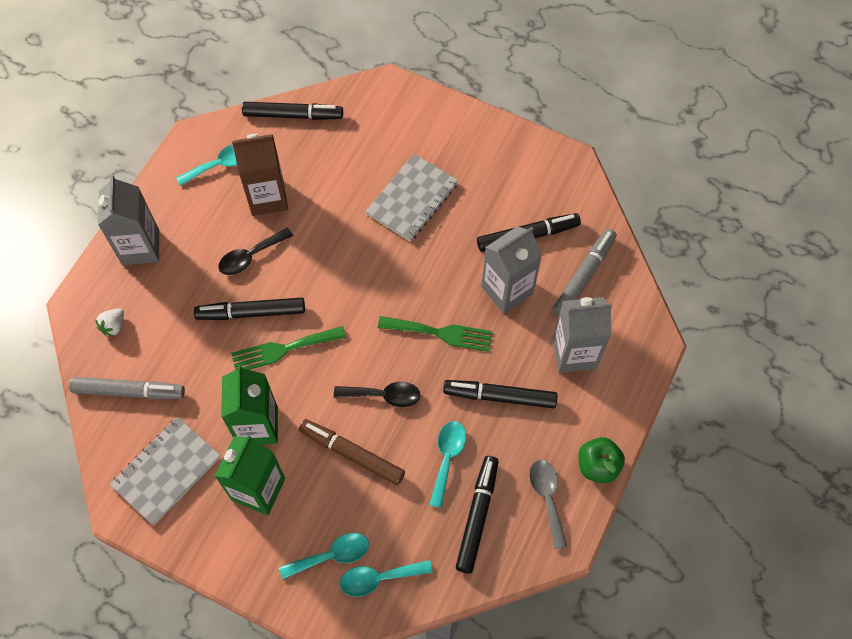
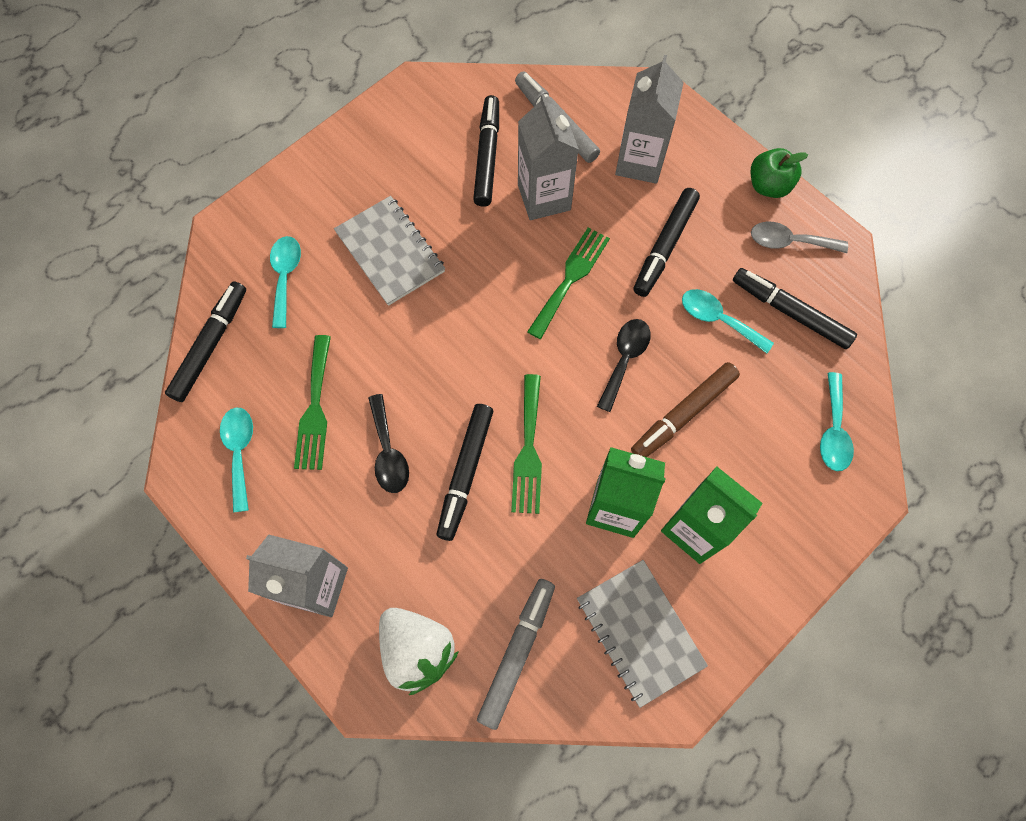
camera: 70 degrees left, 5 degrees up
(114, 326) = (417, 650): white strawberry -> white strawberry, size x2.06
(267, 197) = (315, 408): brown carton -> green fork
(332, 555) = (795, 471): turquoise spoon -> turquoise spoon (285, 277)

